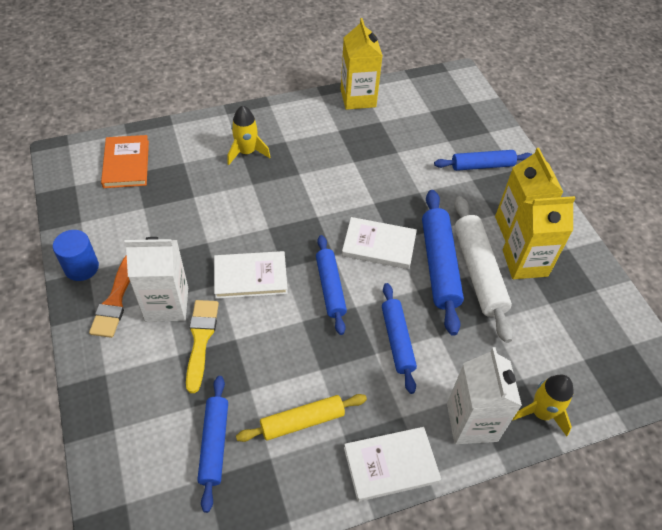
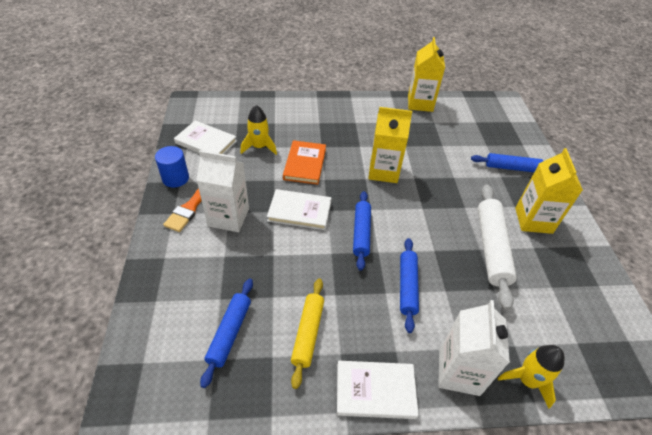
camera: 15 degrees right, 5 degrees down
(126, 164) = (233, 116): orange book -> orange book (305, 164)
(201, 339) = (246, 249): yellow brush -> none
(246, 152) = (323, 124): yellow rocket -> yellow rocket (259, 147)
(302, 421) = (308, 333): yellow rolling pin -> yellow rolling pin turned 75 degrees counterclockwise
(379, 245) = (410, 209): white book -> white book (206, 142)
(439, 265) = (458, 235): blue rolling pin -> none
(525, 263) = (535, 249): yellow carton -> yellow carton (383, 171)

